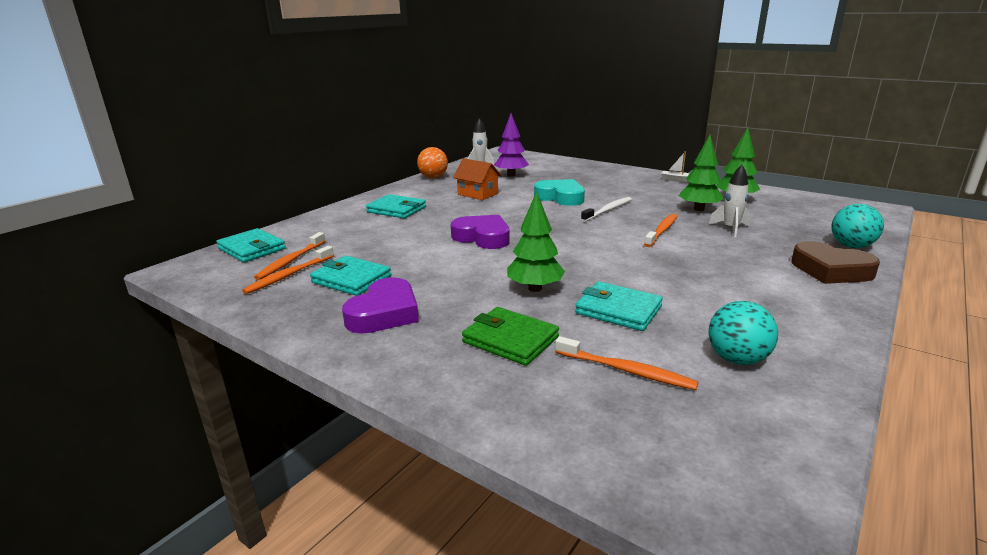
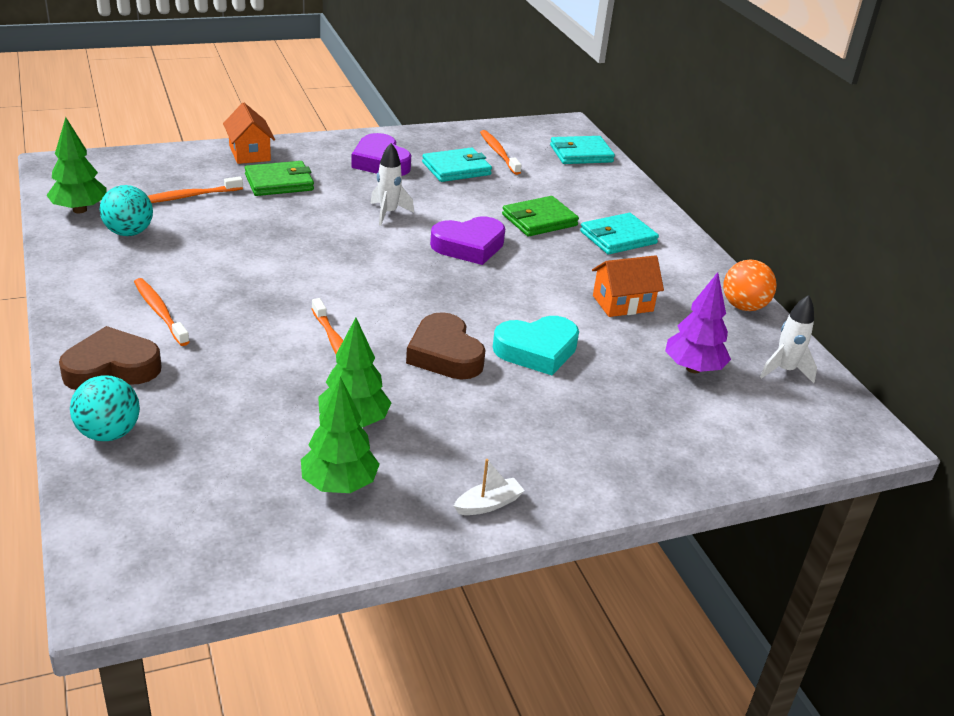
camera: 120 degrees right, 10 degrees up
(291, 261) = (529, 160): orange toothbrush -> orange toothbrush (160, 312)
(406, 231) = (539, 220): none -> green wallet
(471, 393) = (250, 153): none -> orange house
(535, 288) = (329, 220): green tree -> green tree (80, 210)
(608, 210) = (445, 354): white toothbrush -> brown heart
(618, 310) = (246, 231): turquoise wallet -> none
(730, 229) = (271, 393): white rocket -> white rocket (388, 213)

